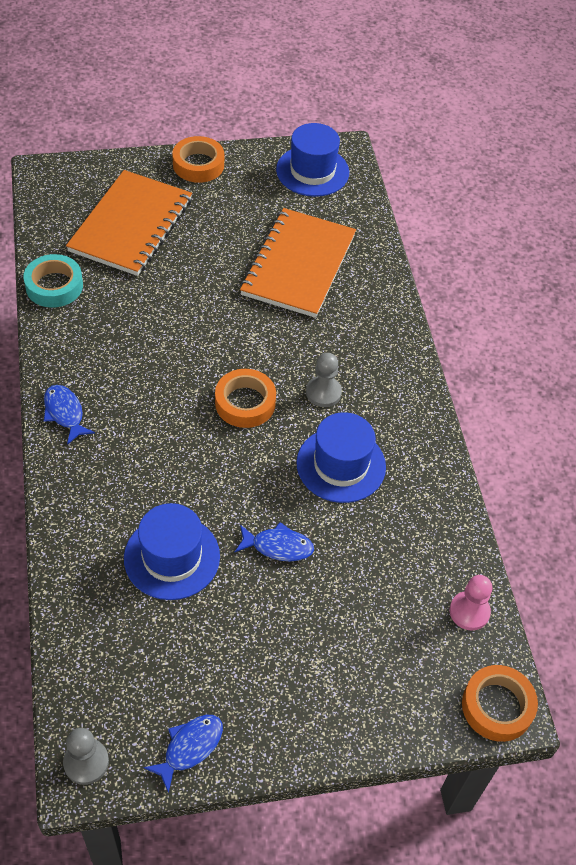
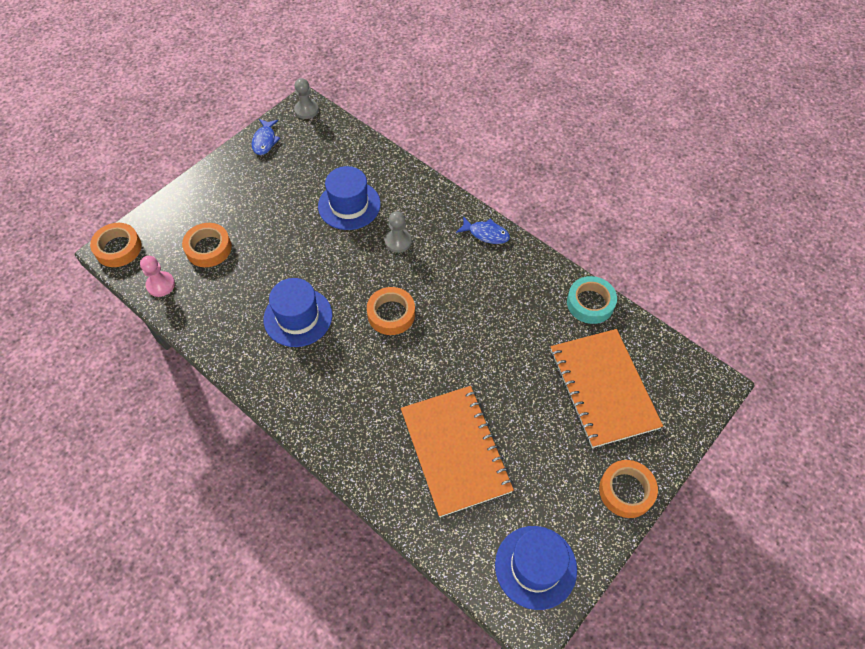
camera: 145 degrees right, 5 degrees up
(278, 546) = (297, 247): blue fish -> none
(323, 392) = (348, 357): grey pawn -> grey pawn (398, 241)
(383, 621) = (208, 248): none -> orange tape

